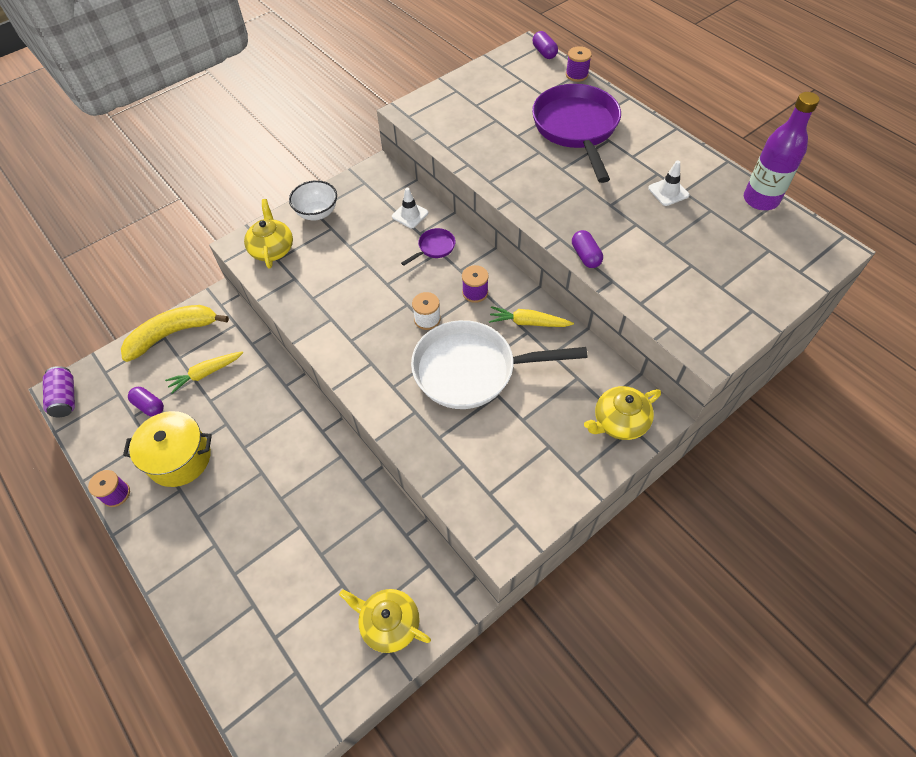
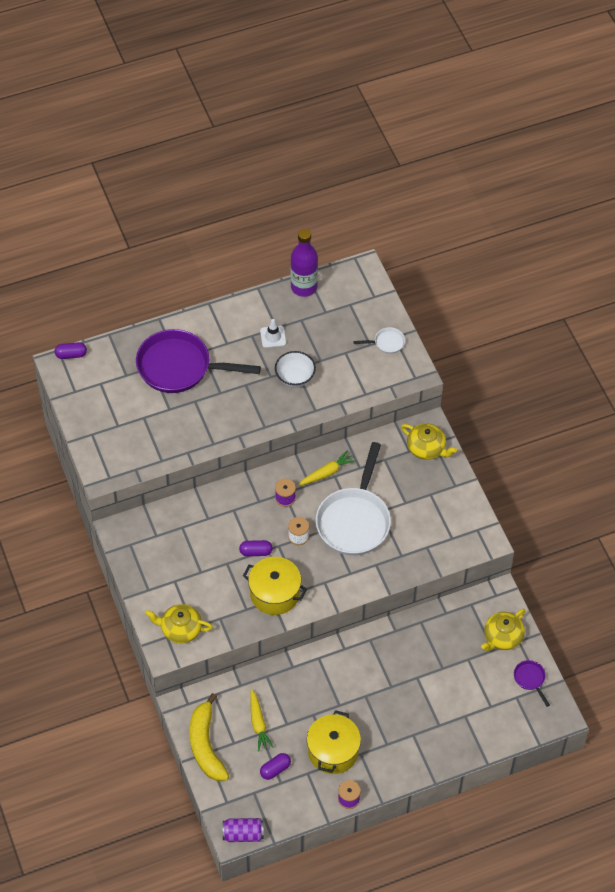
camera: 75 degrees left, 0 degrees up
(317, 213) = (152, 588): white bowl -> white bowl (295, 378)
(340, 318) = (275, 593): none -> yellow pot
(410, 215) = (184, 520): white traffic cone -> none
(434, 248) = (228, 512): purple pan -> purple pan (530, 679)
(528, 322) = (327, 473): yellow carrot -> yellow carrot turned 150 degrees counterclockwise
(576, 75) = (113, 343): purple spool -> none
(585, 256) = (312, 409): purple capsule -> purple capsule (256, 552)
(619, 421) = (426, 448): yellow teapot -> yellow teapot turned 45 degrees counterclockwise
(736, 304) = (387, 343): none -> white pan

